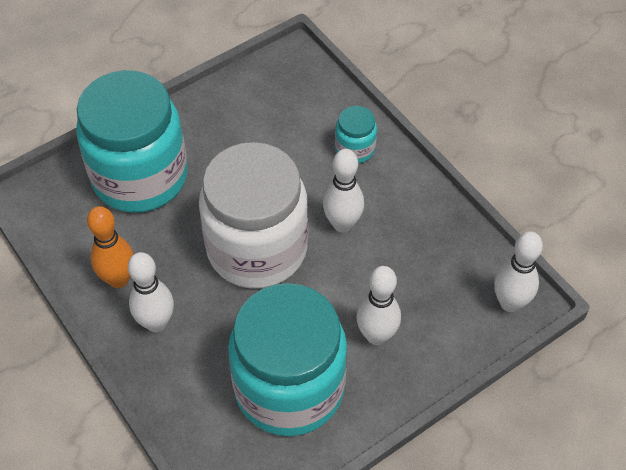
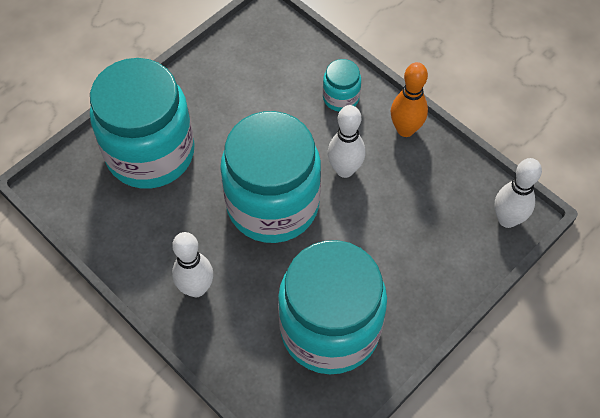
camera: 10 degrees left, 5 degrees up
(118, 279) = (152, 253): orange bowling pin -> orange bowling pin (405, 129)
(257, 249) = (272, 204): white jar -> turquoise jar
(376, 335) = (397, 268): white bowling pin -> none

